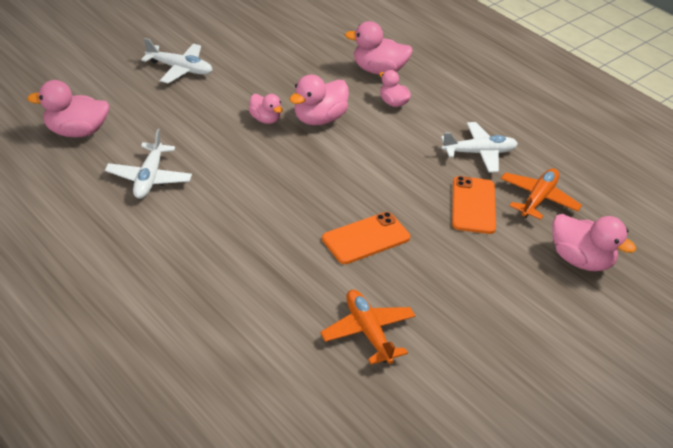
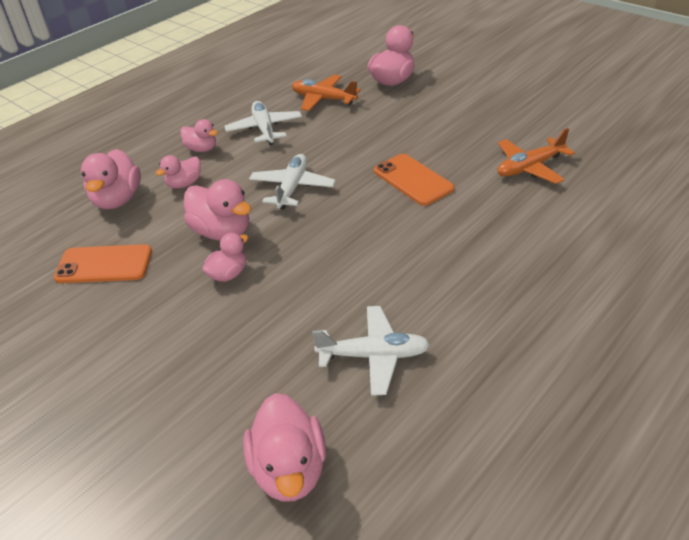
camera: 90 degrees left, 0 degrees up
(180, 69) = (109, 382): white plane -> white plane (292, 188)
(448, 114) = (201, 149): none -> pink duck
(473, 205) = (343, 128): orange phone -> orange phone (104, 265)

